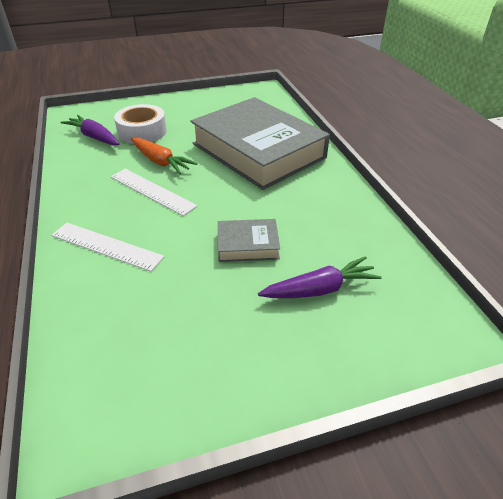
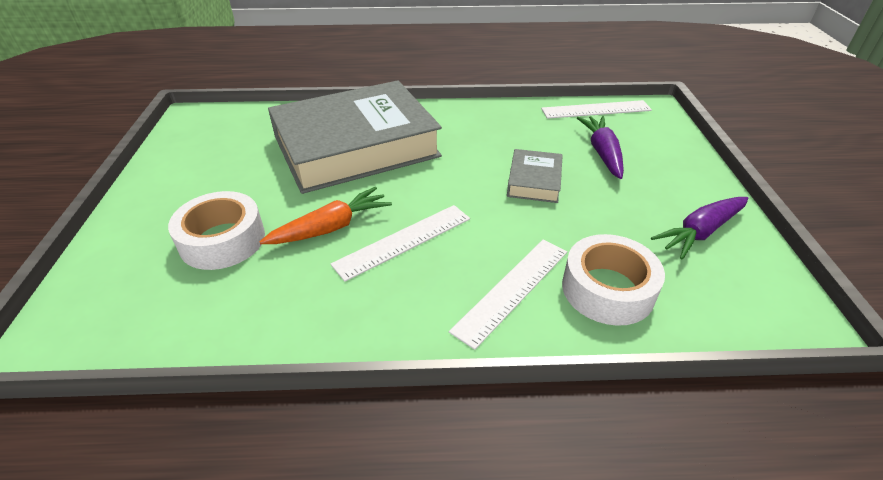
camera: 75 degrees left, 0 degrees up
(94, 137) = (194, 300): purple carrot -> purple carrot (700, 232)
(109, 298) = (607, 289): none -> white tape
(415, 281) = (596, 110): none -> white ruler

